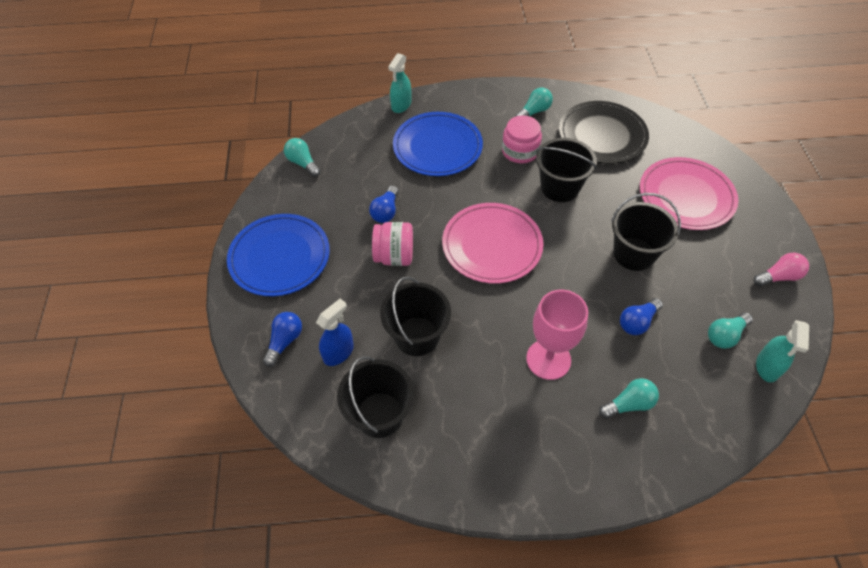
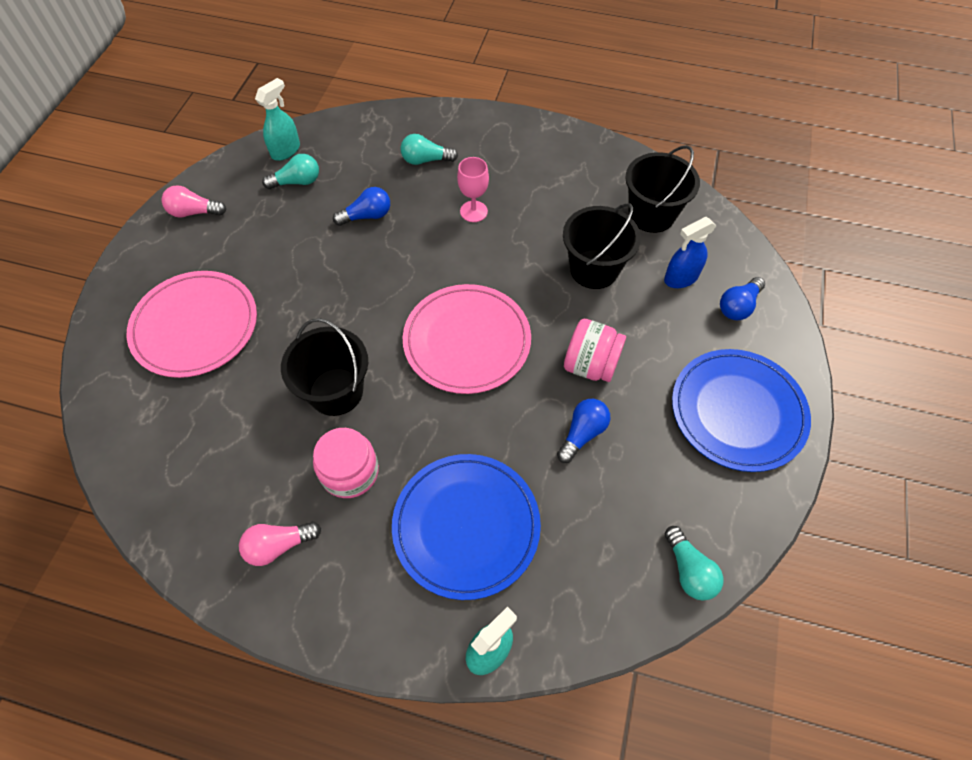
camera: 160 degrees left, 5 degrees up
(534, 112) = (279, 545): turquoise light bulb -> pink light bulb
(548, 359) = (473, 211): pink goblet -> pink goblet, size x0.62
(602, 135) = (215, 458): black plate -> none
(634, 254) = (315, 280): black bucket -> none

